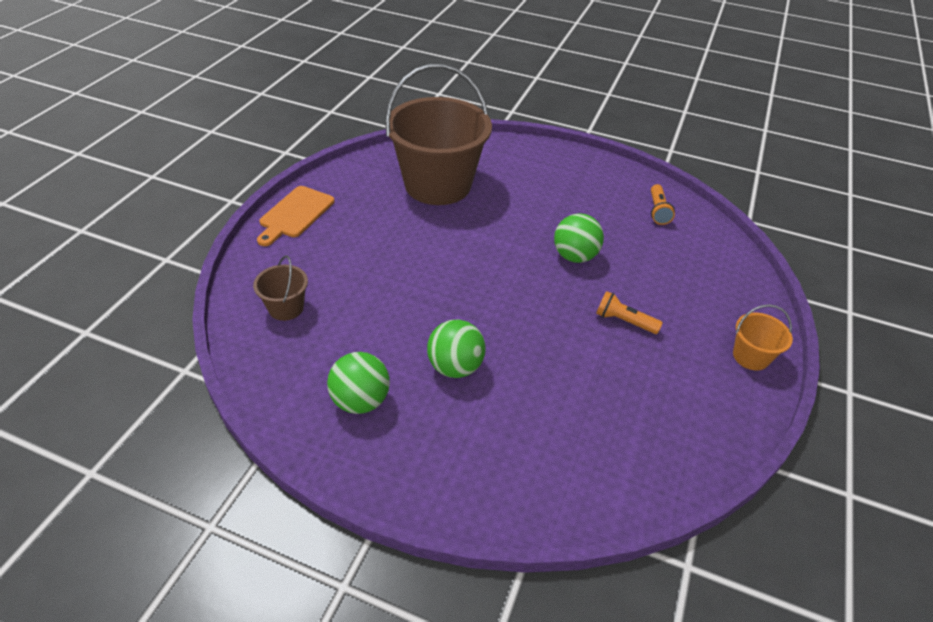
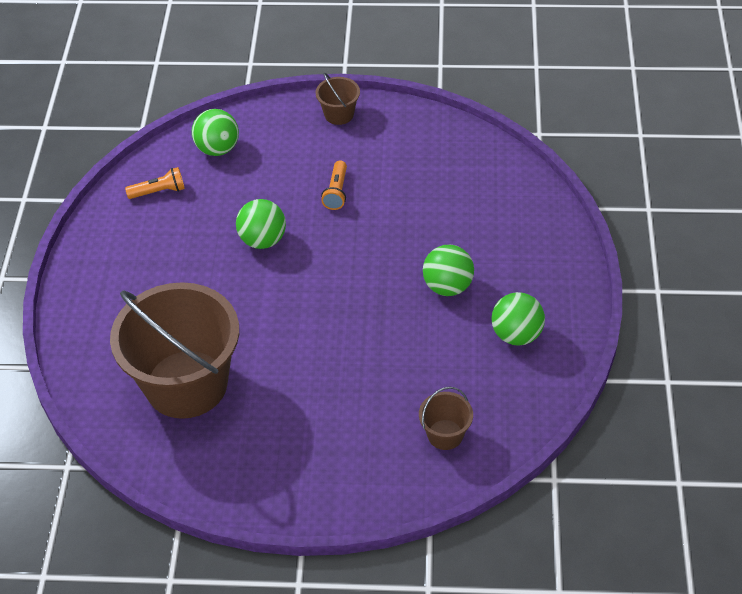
camera: 105 degrees left, 5 degrees up
(295, 214) = (301, 497): orange cutting board -> none
(708, 255) = (217, 149): none -> green ball
(750, 356) = (339, 114): orange bucket -> brown bucket

